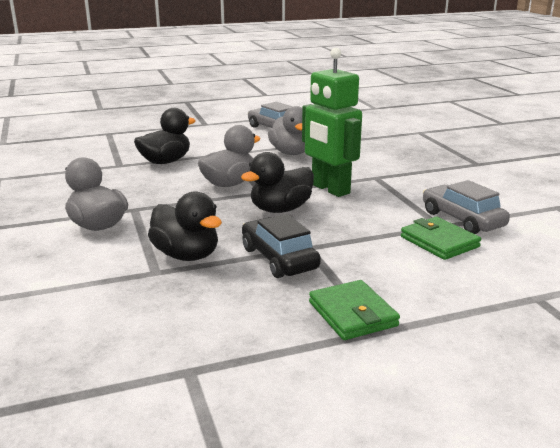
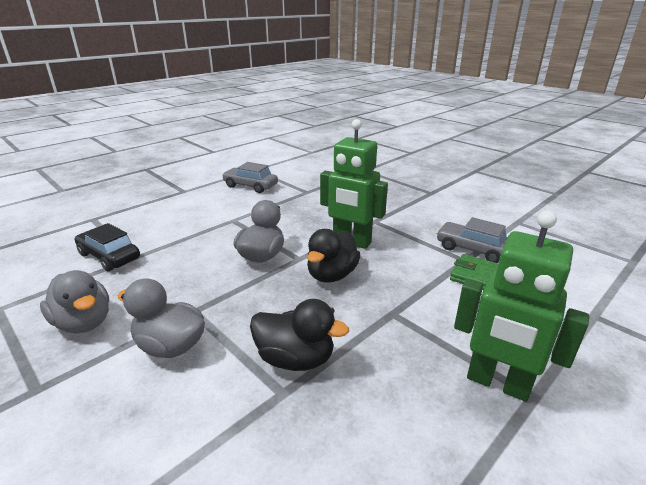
camera: 25 degrees left, 5 degrees up
(165, 162) = (180, 242): black duck -> none
(279, 259) = (381, 335): black car -> black car (109, 256)
(291, 153) = (286, 209): grey duck -> grey duck (84, 322)
(352, 314) = (497, 383): green wallet -> green robot

